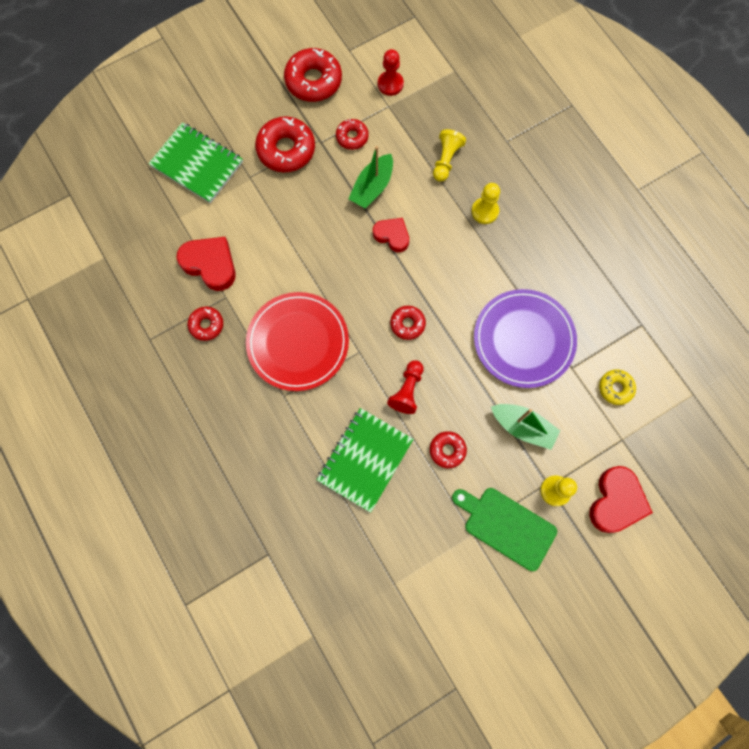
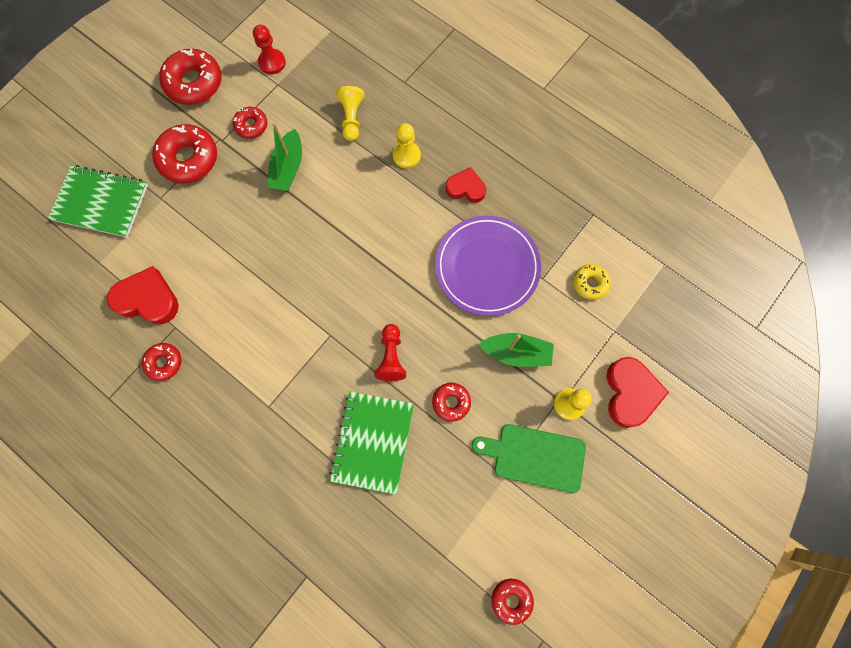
camera: 20 degrees left, 0 degrees up
(298, 342) = (265, 347): red plate -> none
(392, 236) = (324, 209): red heart -> red heart (466, 188)
(407, 324) = (369, 291): red donut -> red donut (511, 599)

